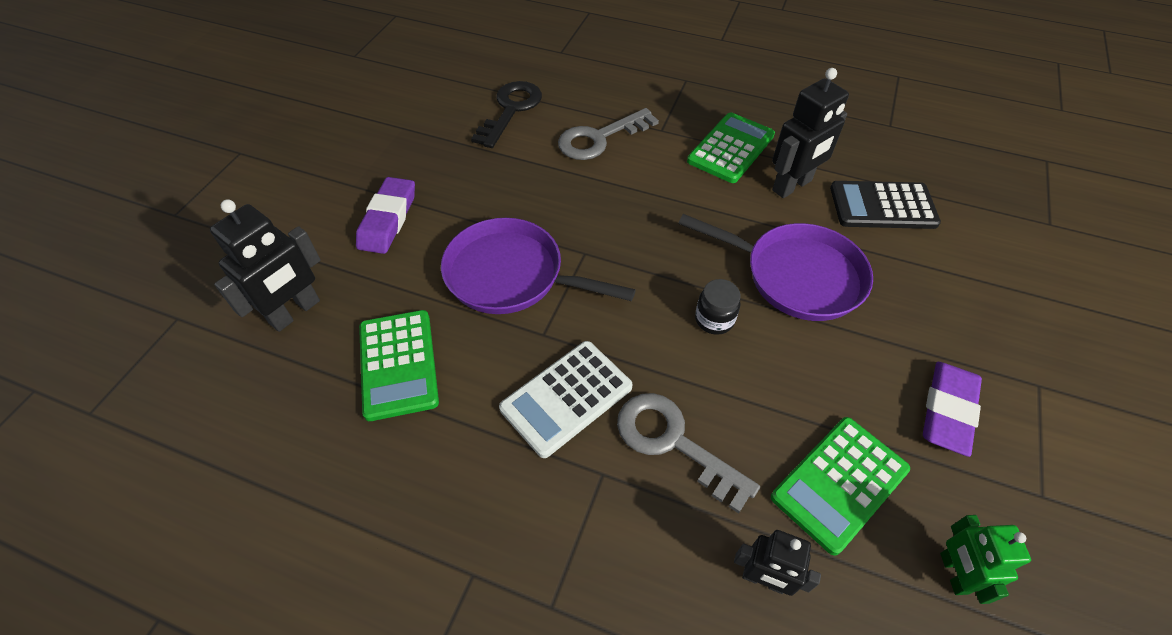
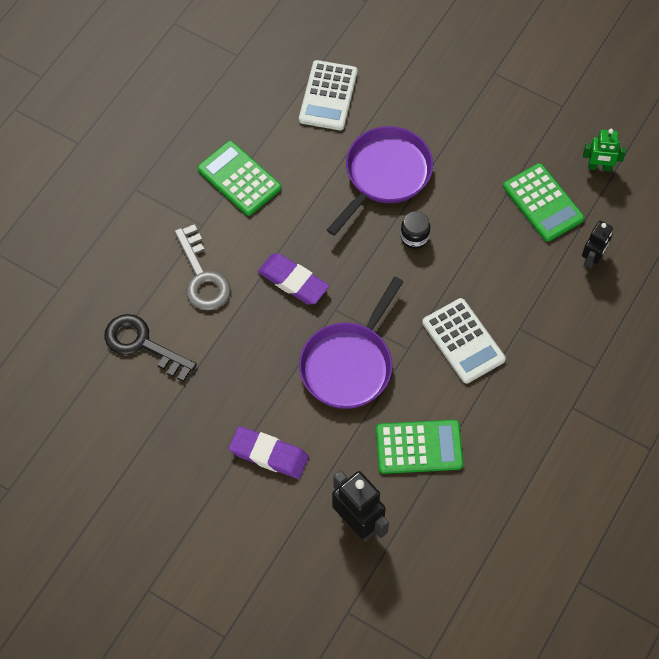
camera: 80 degrees left, 10 degrees up
(673, 443) = (505, 284): grey key -> none
(792, 186) = (293, 148): black robot -> none
(882, 206) = (328, 96): black calculator -> white calculator
(947, 410) = (504, 128): purple eraser -> purple eraser (293, 281)

